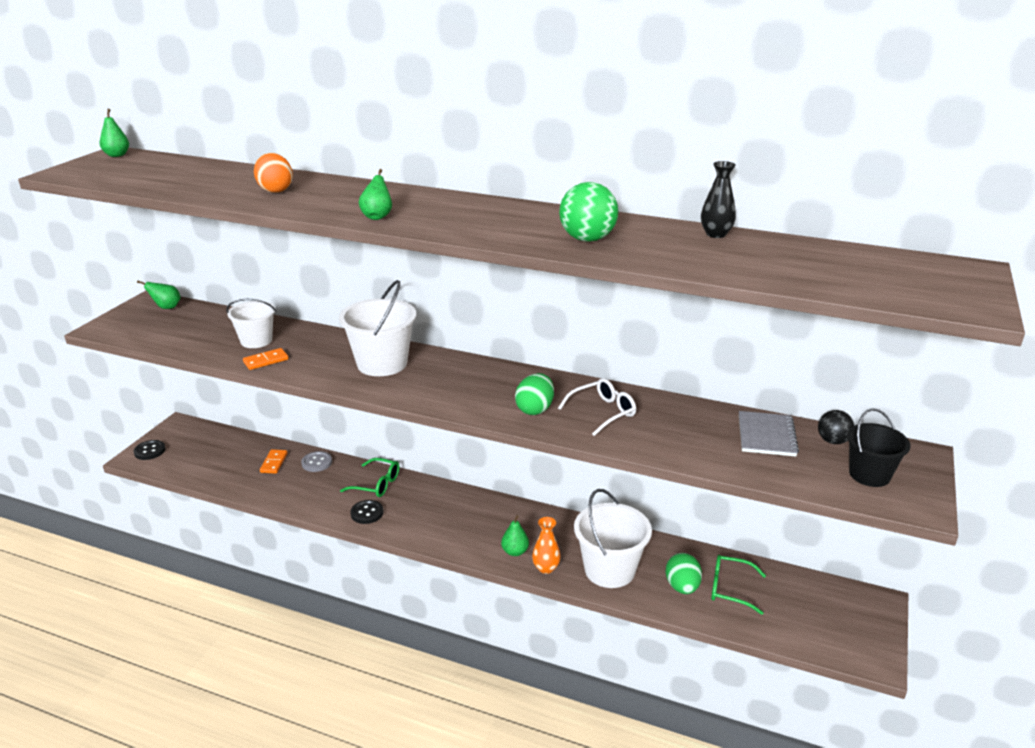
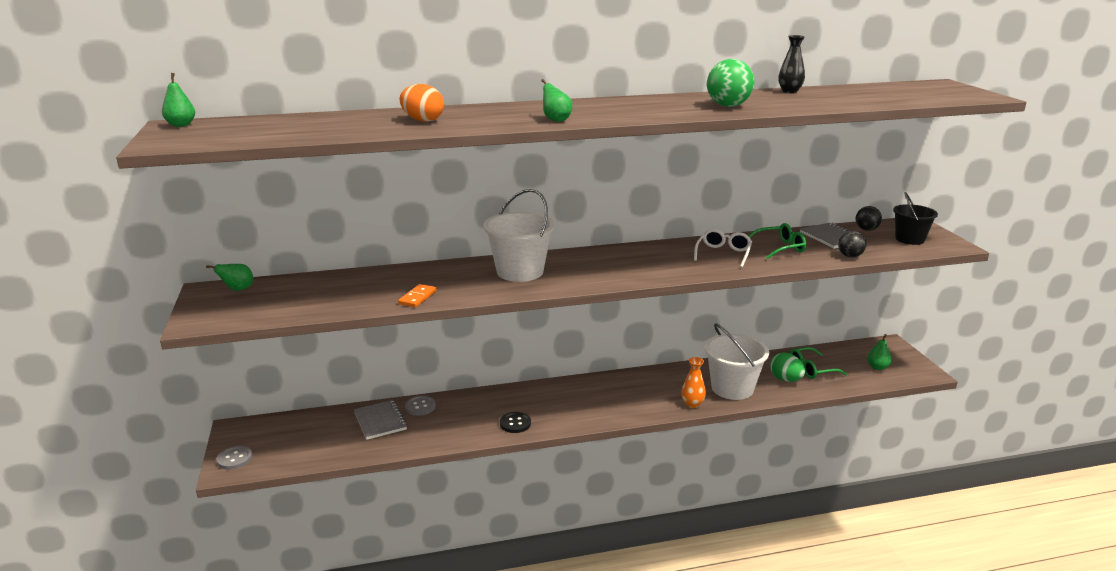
camera: 35 degrees left, 5 degrees down
(150, 451) = (234, 459): black button -> grey button
(256, 341) = (381, 287): white bucket -> none
(274, 463) = (380, 421): orange domino -> grey notebook
(376, 484) = (494, 402): green glasses -> green glasses (779, 248)
(515, 552) = (659, 403): green pear -> green pear (877, 367)
(535, 409) = (679, 265): green egg -> none
(746, 468) = (850, 256): none -> black ball

